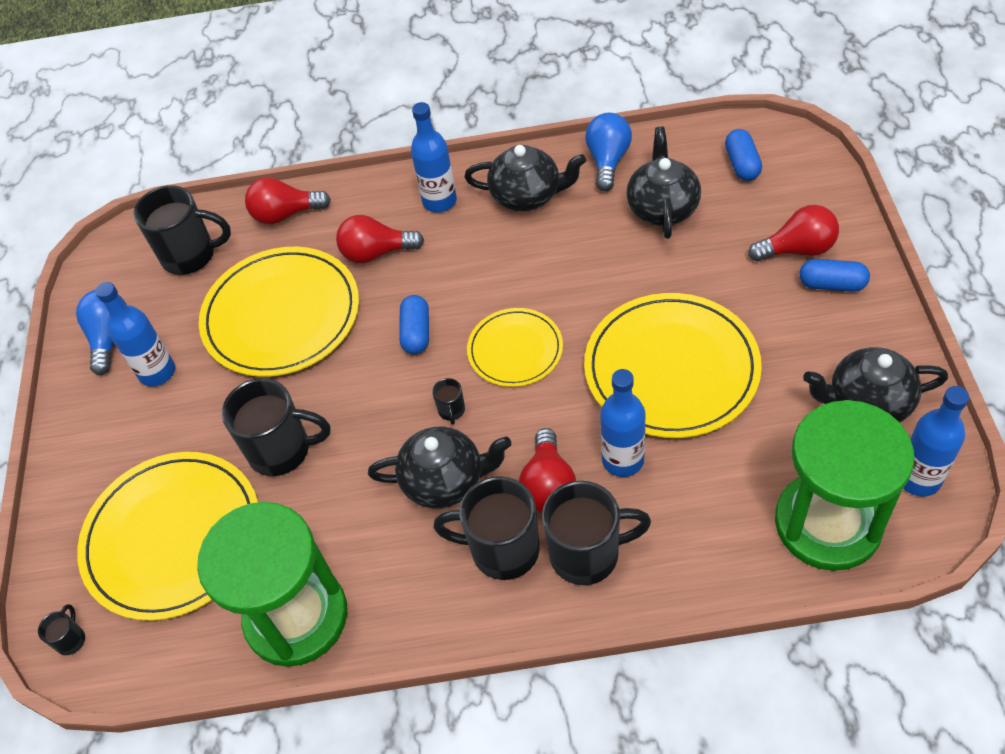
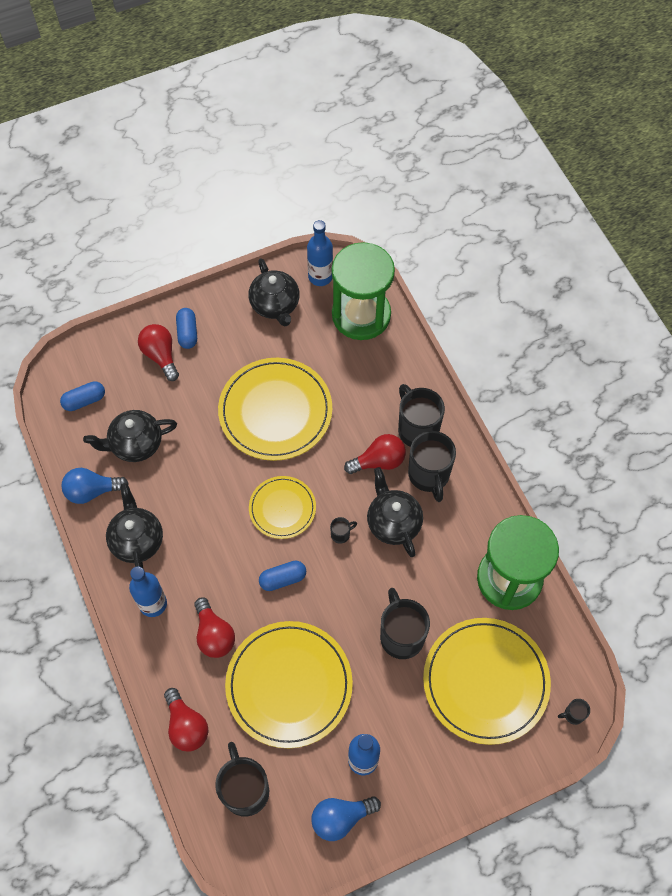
camera: 115 degrees left, 10 degrees up
(622, 460) = (349, 424): blue bottle -> none

